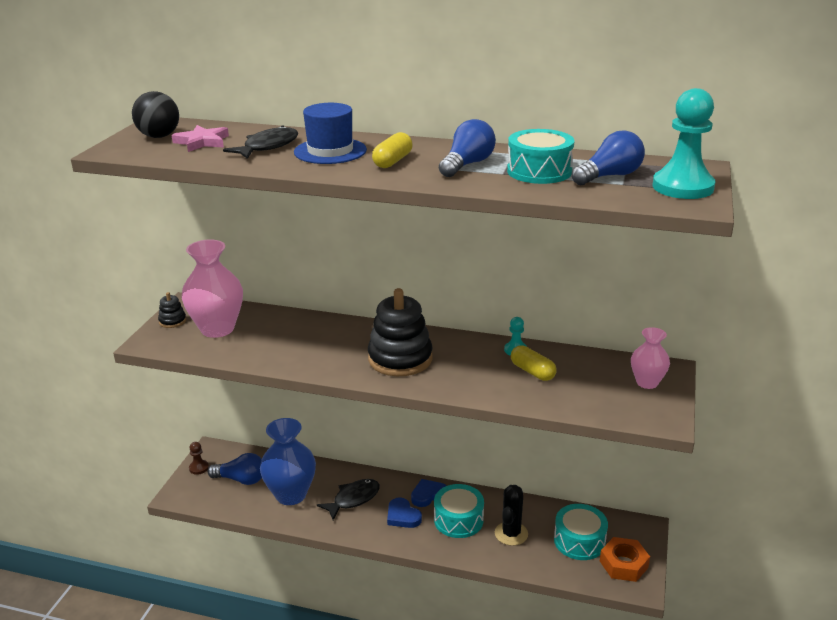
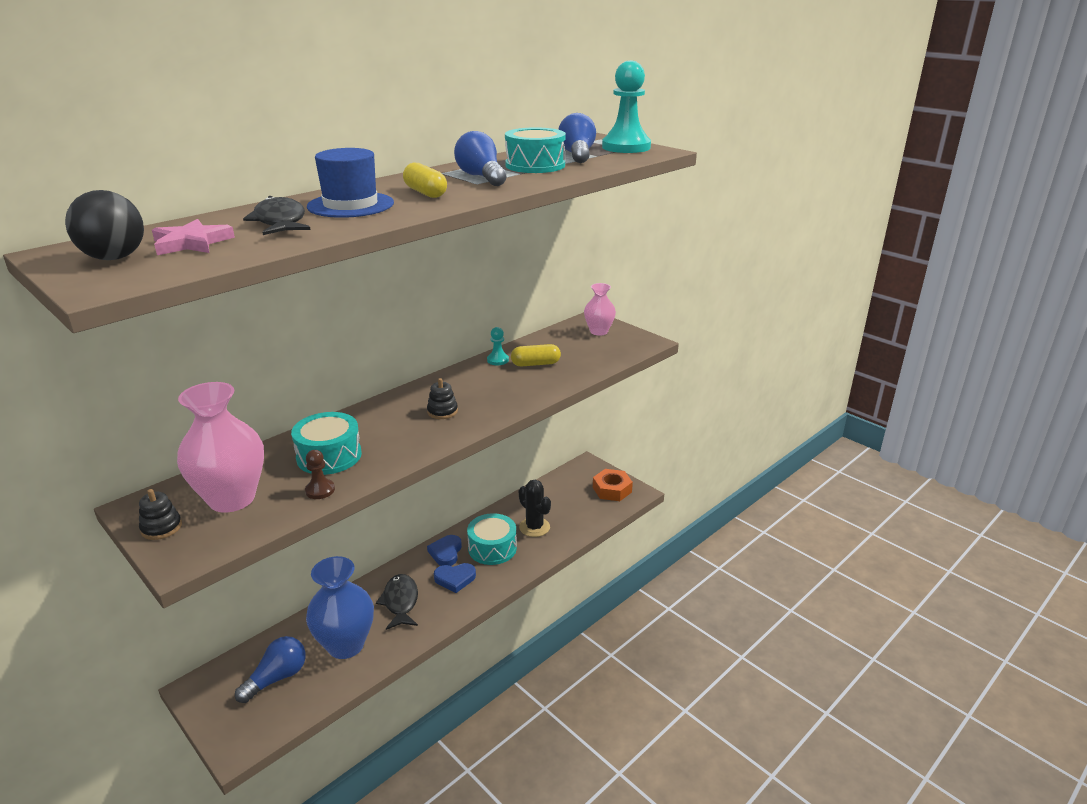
camera: 60 degrees left, 0 degrees up
(199, 468) = (213, 710): brown pawn -> brown pawn (320, 490)
(400, 359) = (442, 411): black stacking toy -> black stacking toy, size x0.45
(579, 541) = (573, 498): turquoise drum -> turquoise drum (329, 456)

